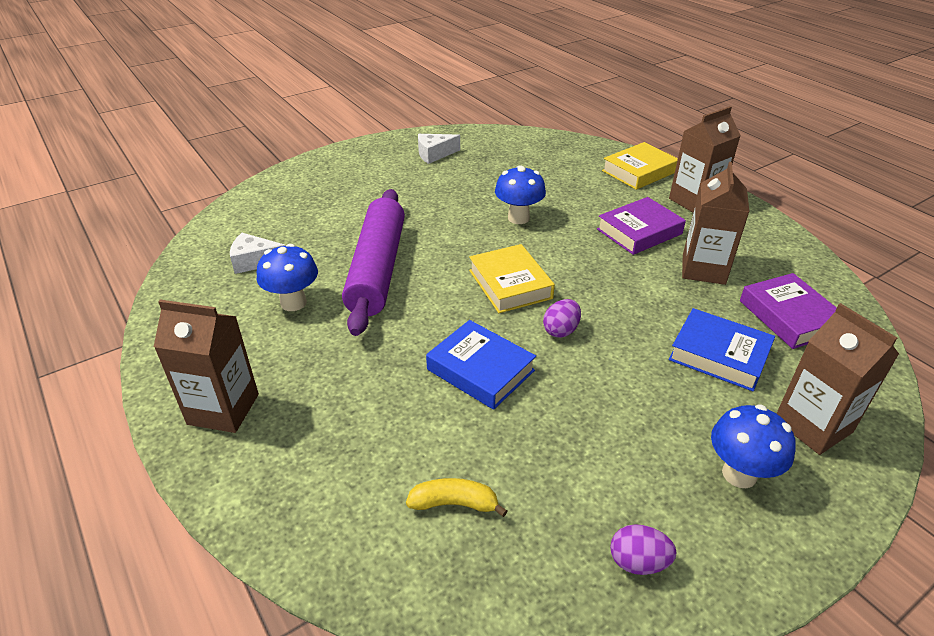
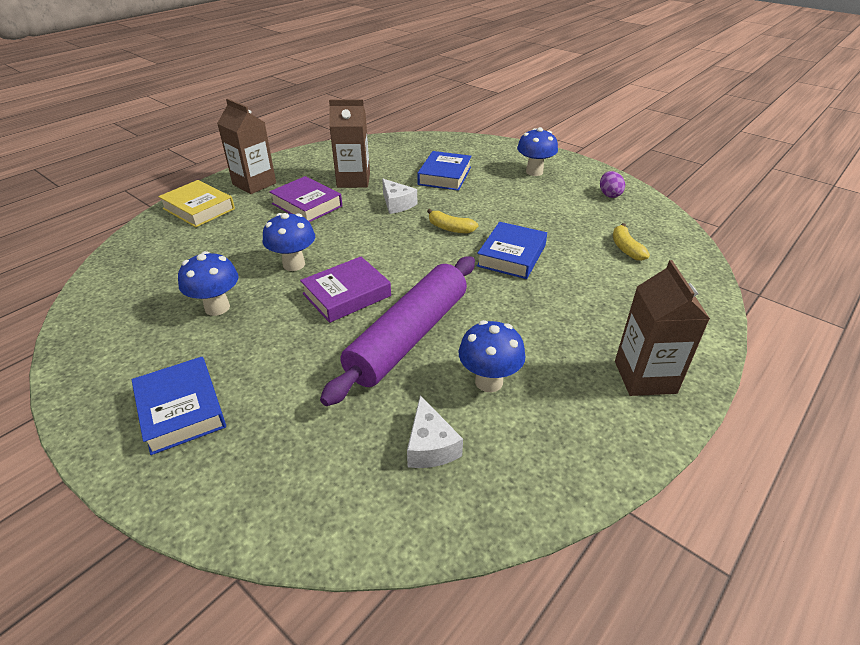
camera: 105 degrees left, 0 degrees up
(362, 171) = (181, 410): none -> blue book
(377, 269) = (408, 337): purple rolling pin -> purple rolling pin turned 45 degrees counterclockwise
(434, 154) = (136, 349): white cheese -> white cheese (397, 204)
(468, 182) = (217, 307): none -> blue mushroom
(510, 284) = (403, 256): yellow book -> none
(561, 330) = (450, 228): purple egg -> yellow banana
(789, 316) = (396, 156): purple book -> purple book (347, 295)
(813, 425) = (486, 154): brown carton -> none

